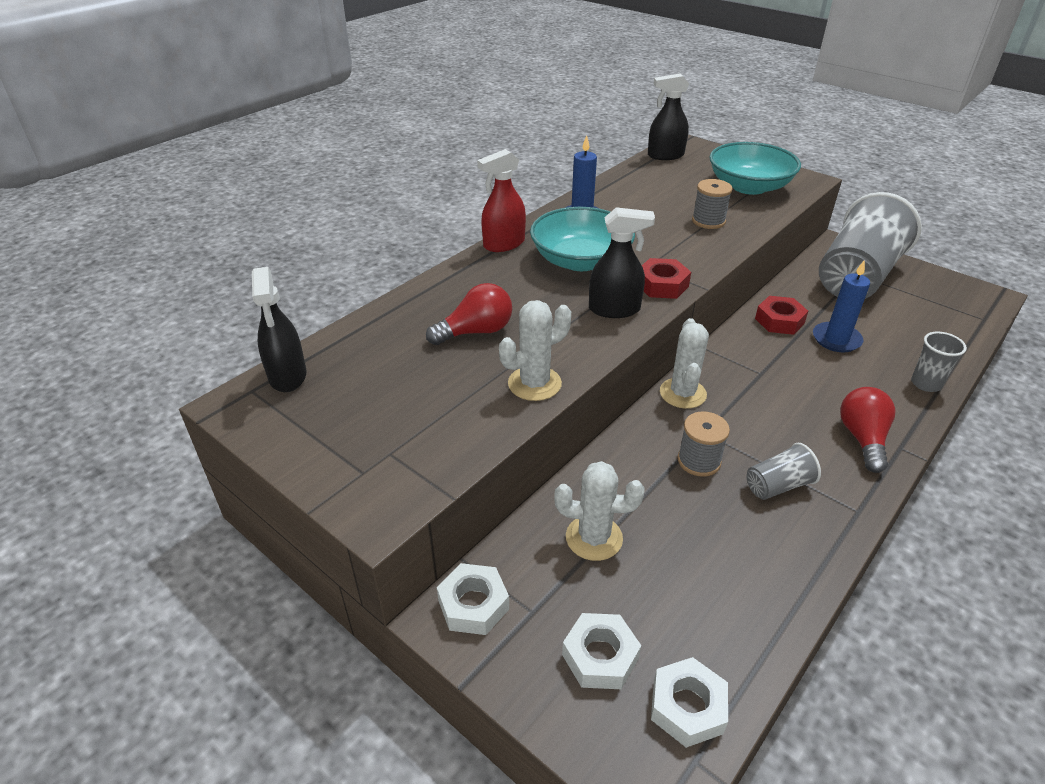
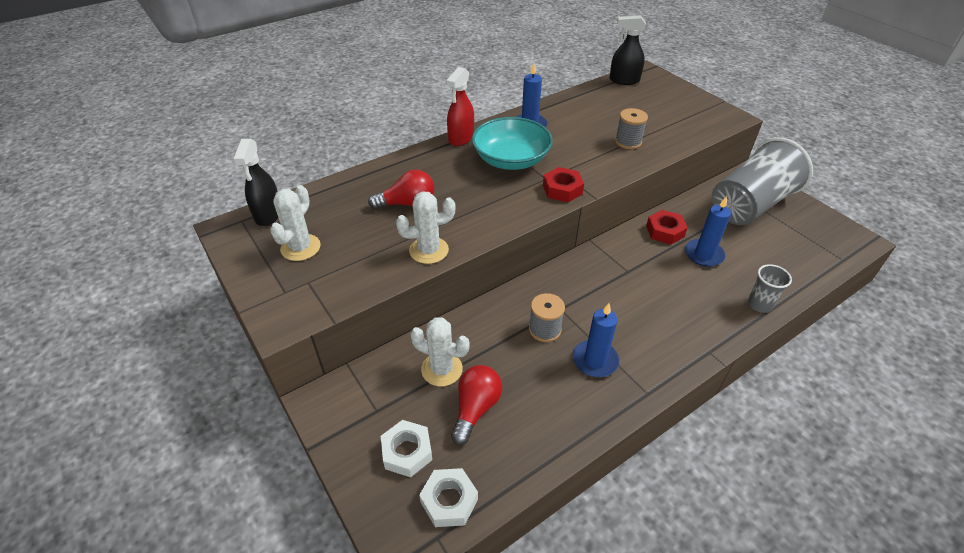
camera: 15 degrees right, 5 degrees up
(473, 604) = (340, 396): white nut -> none
(503, 244) = (461, 138): red spray bottle -> red spray bottle turned 45 degrees counterclockwise
(614, 309) = (516, 203): black spray bottle -> none
(682, 393) = (558, 275): white cactus -> white cactus (300, 247)
(749, 186) = (678, 116): turquoise bowl -> none
(778, 485) = (595, 360): grey cup -> blue candle
(862, 439) = (681, 338): red light bulb -> red light bulb (475, 408)

